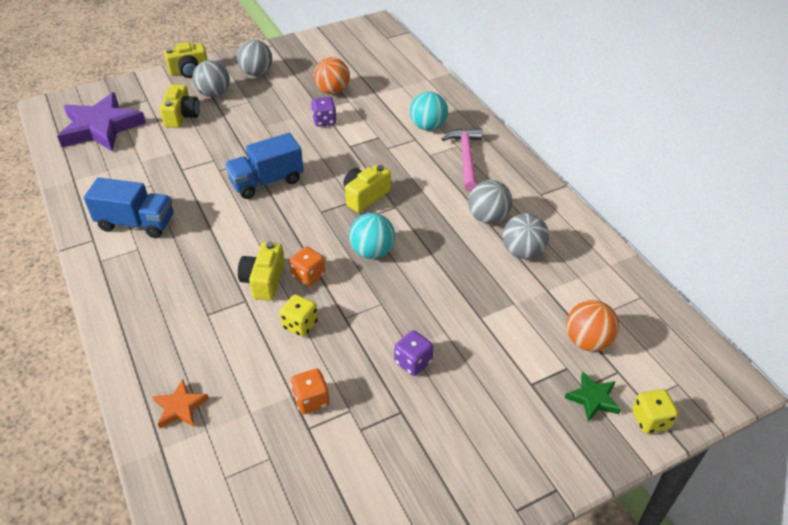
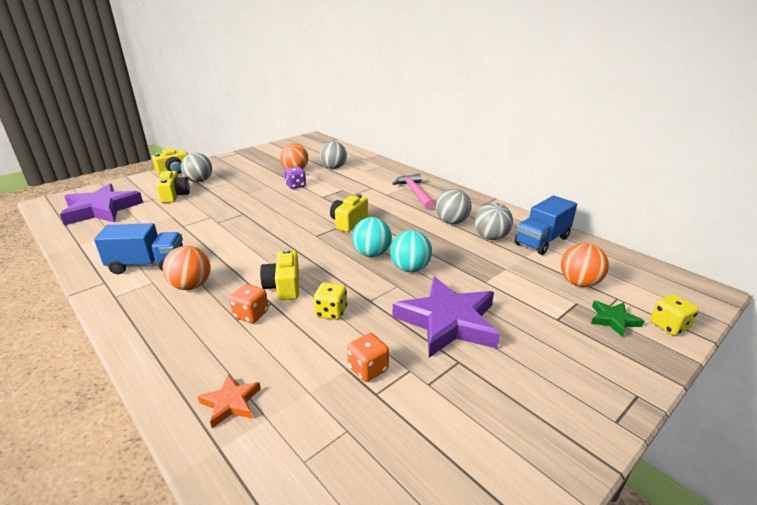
camera: 15 degrees left, 15 degrees down
(173, 261) = (191, 286): none -> orange ball
(256, 73) = (231, 167): grey ball -> grey ball (333, 168)
(267, 182) = (262, 224): blue truck -> blue truck (542, 241)
(308, 276) = (323, 277): orange dice -> orange dice (251, 314)
(413, 362) = (448, 321): purple dice -> purple star
(428, 127) = (377, 180): turquoise ball -> turquoise ball (410, 268)

